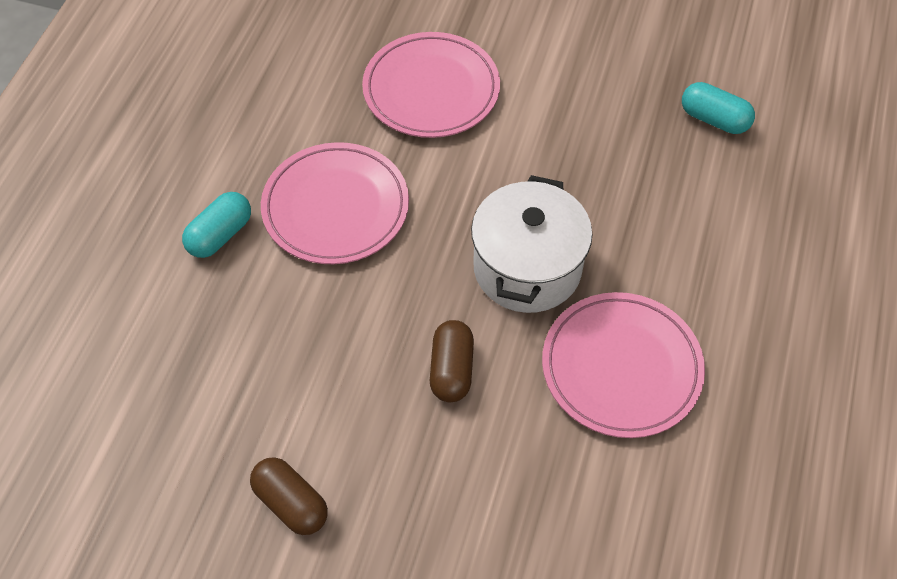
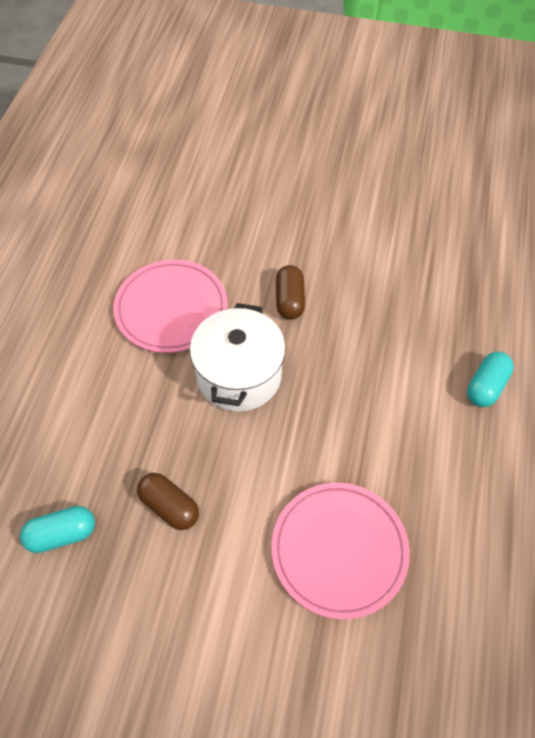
camera: 175 degrees right, 0 degrees up
(291, 503) = (377, 222): brown capsule -> brown capsule (169, 507)
(335, 207) = (400, 417): pink plate -> none
(714, 119) = (62, 534): turquoise capsule -> turquoise capsule turned 45 degrees counterclockwise

